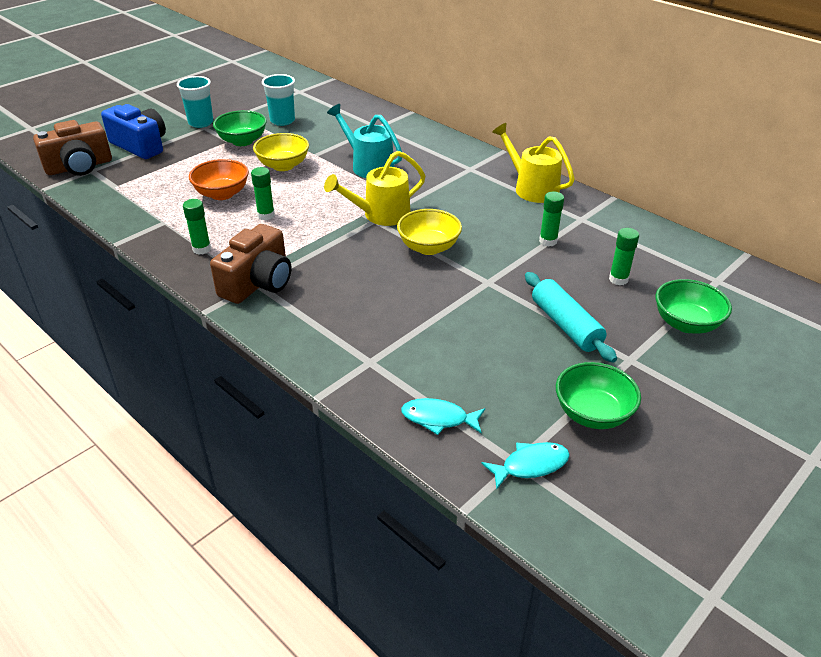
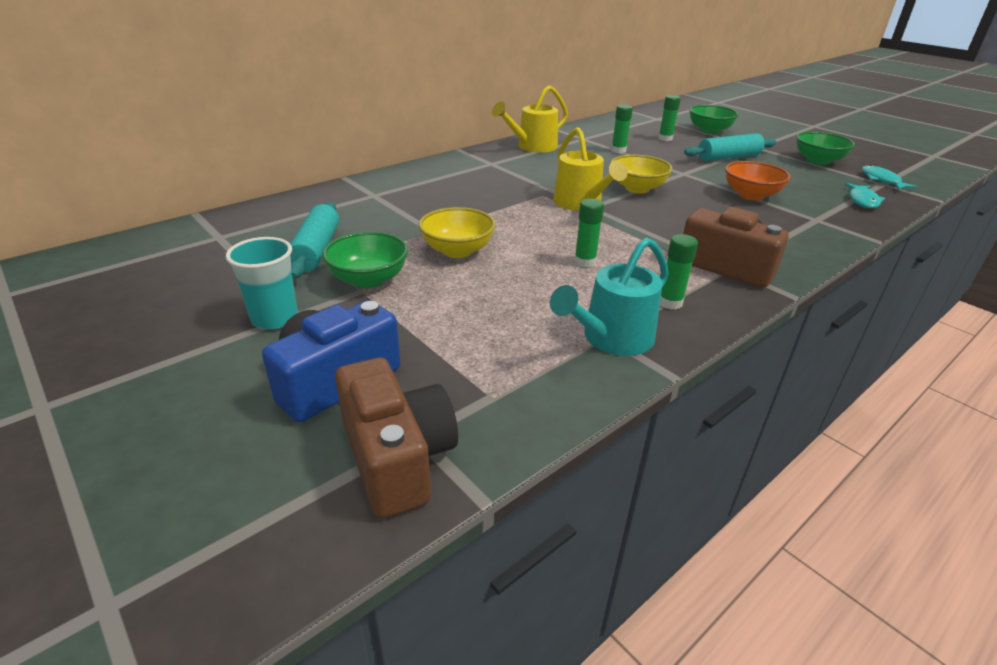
camera: 85 degrees left, 5 degrees down
(222, 194) = (529, 292): orange bowl -> orange bowl (751, 195)
(282, 121) = (316, 250): turquoise cup -> turquoise rolling pin
(368, 165) = (472, 204): turquoise watering can -> turquoise watering can (611, 339)

